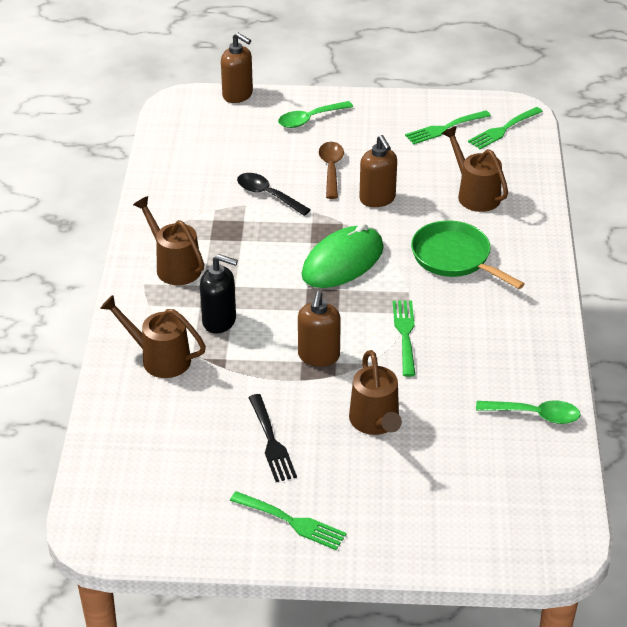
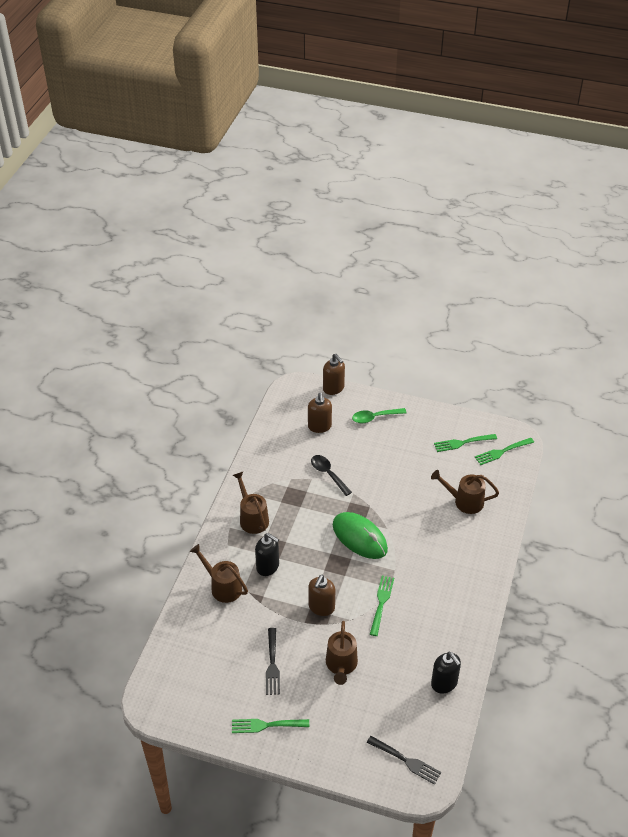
camera: 15 degrees right, 5 degrees up
(291, 521) = (266, 725): green fork -> green fork turned 135 degrees clockwise
(331, 169) = (376, 461): brown spoon -> none
(342, 261) = (359, 537): green mouse -> green mouse turned 75 degrees clockwise
(377, 199) = (398, 492): brown soap dispenser -> brown soap dispenser (319, 426)
(454, 258) = (433, 550): green pan -> none
(474, 194) = (464, 501): brown watering can -> brown watering can turned 60 degrees counterclockwise
(519, 523) = (406, 760): none -> black fork
(535, 415) = (444, 683): green spoon -> black soap dispenser

